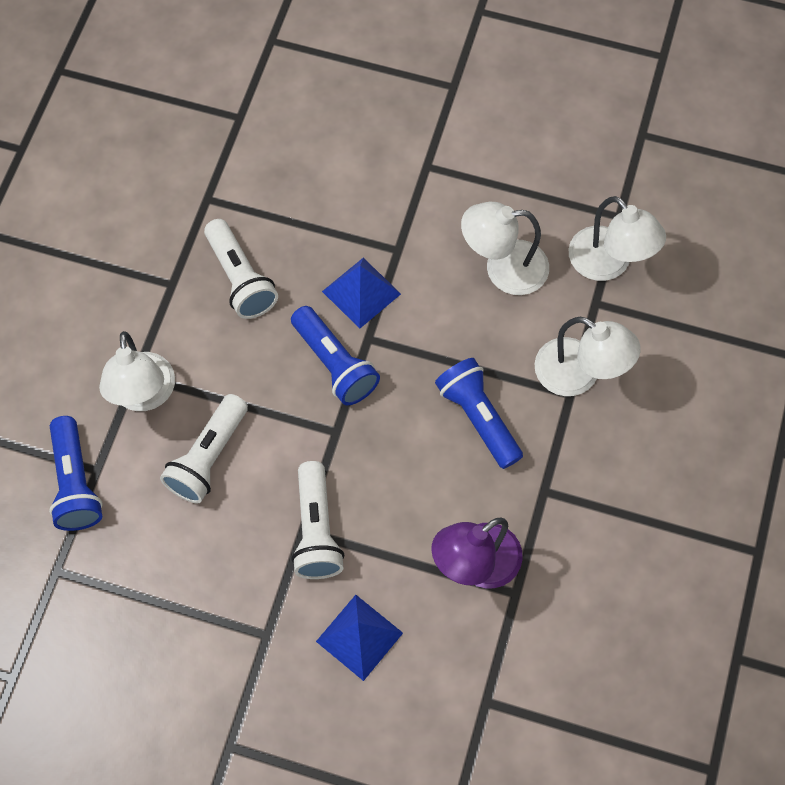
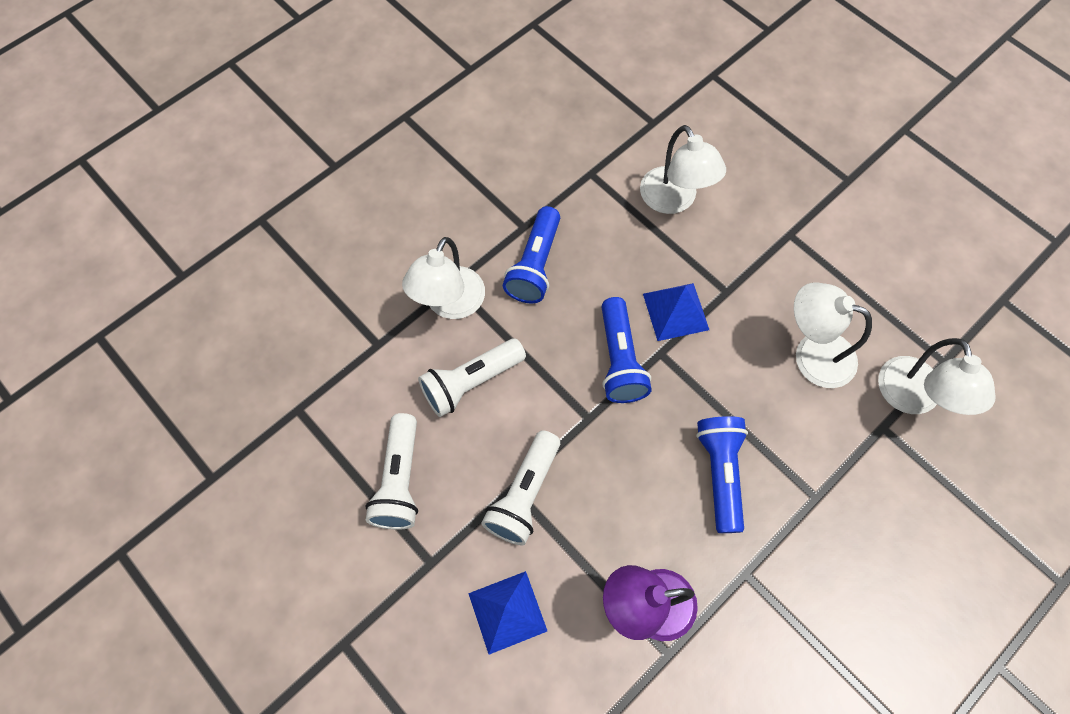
camera: 30 degrees right, 0 degrees up
(76, 483) = (355, 346): blue flashlight -> blue flashlight (535, 265)
(240, 278) = (581, 249): white flashlight -> white flashlight (400, 480)
(579, 375) = (833, 484): white lamp -> white lamp (674, 200)

